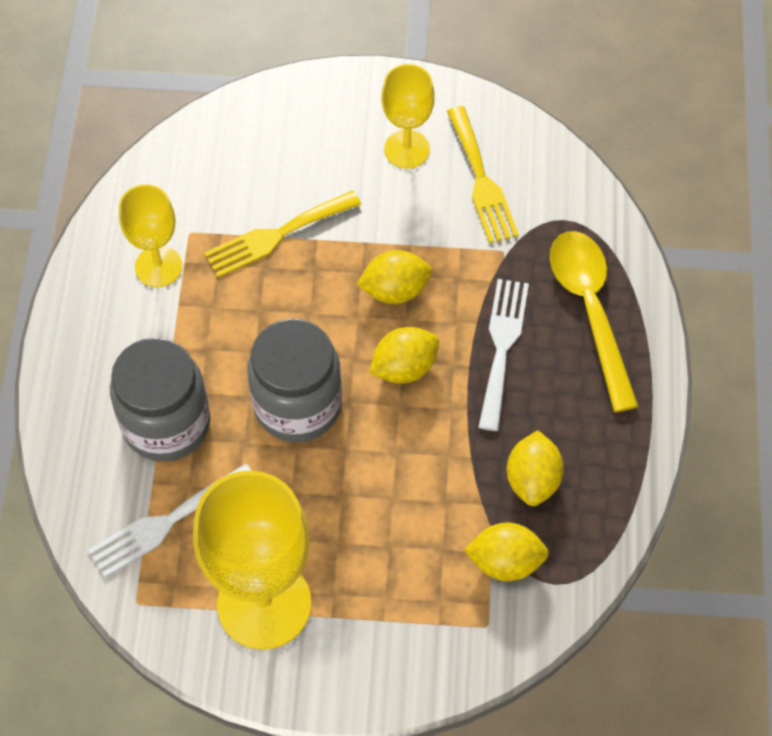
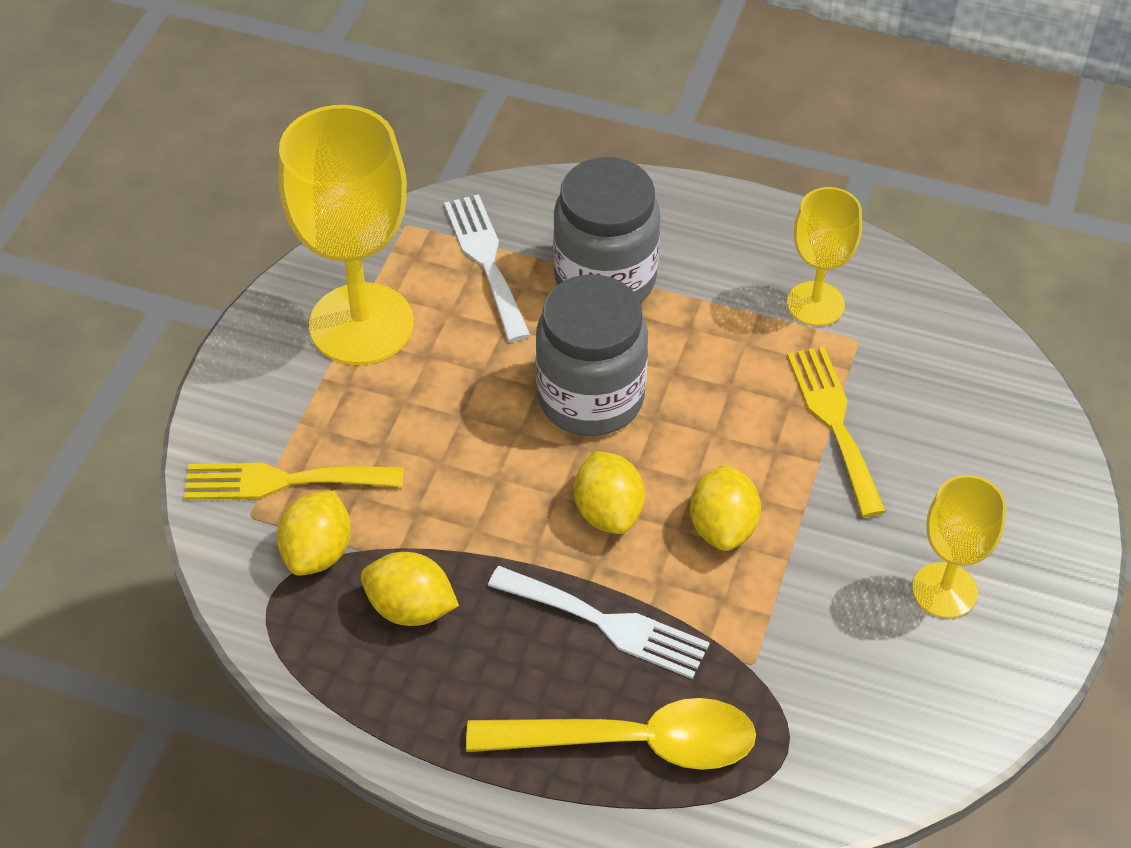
camera: 105 degrees right, 10 degrees down
(481, 181) = (874, 666): yellow fork -> yellow fork (283, 481)

